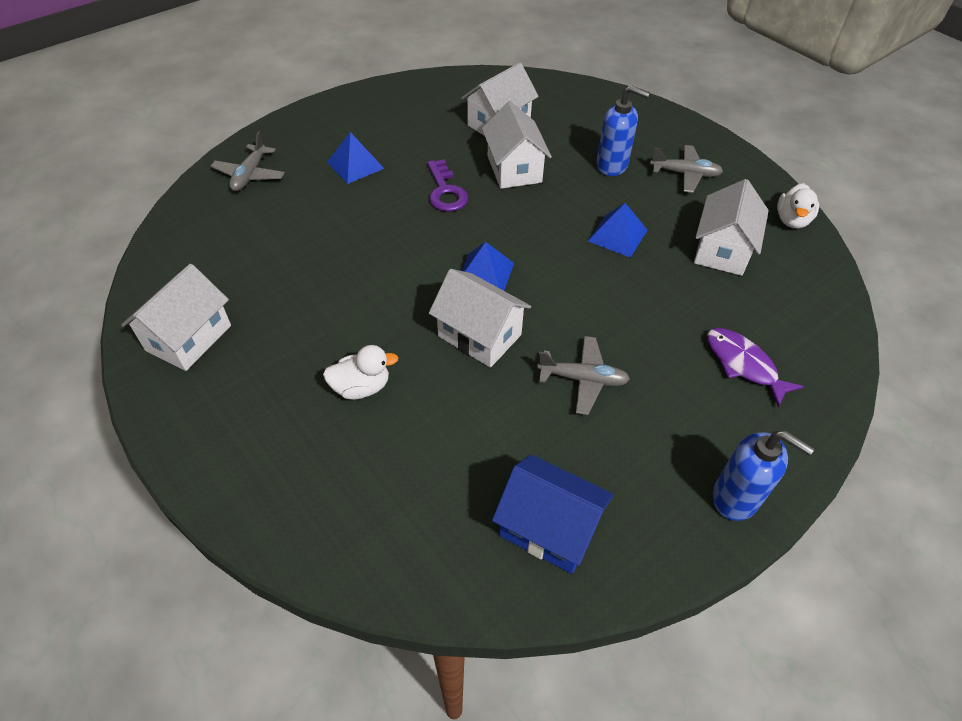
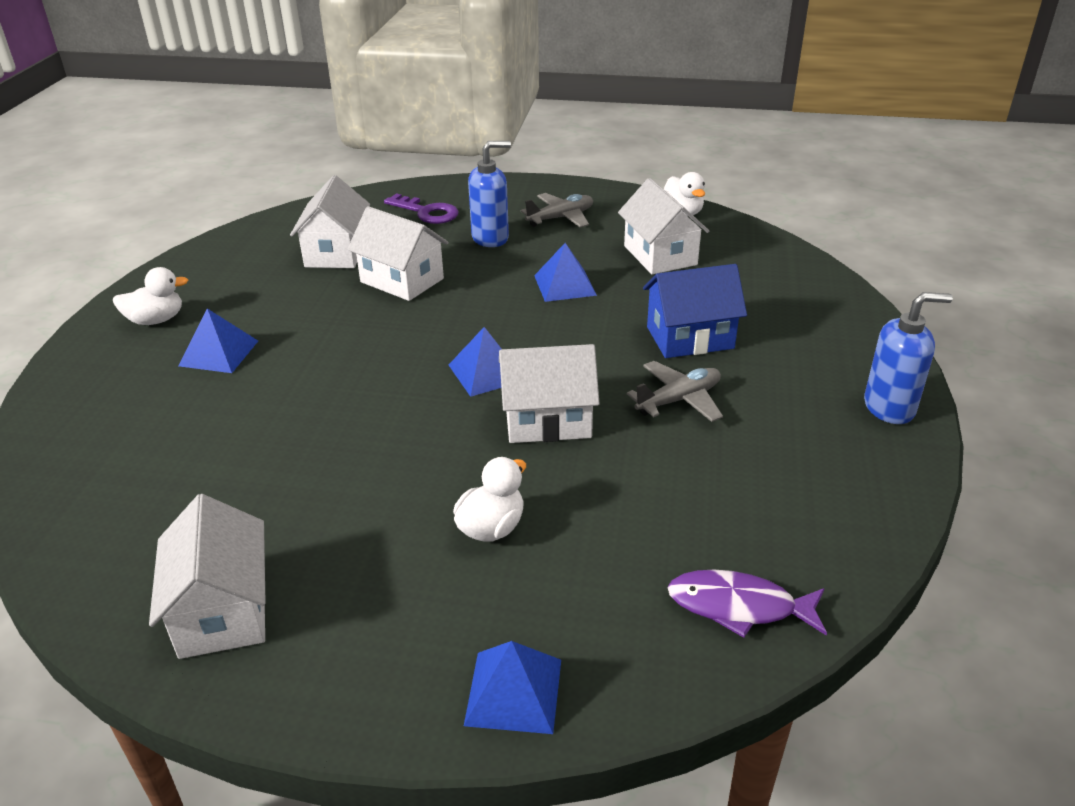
camera: 40 degrees left, 15 degrees down
(250, 175) = (89, 423): grey plane -> none
(256, 498) = (514, 692): none -> blue pyramid
(349, 121) = (156, 320): none -> white duck
(445, 191) = (355, 328): purple key -> purple key (427, 212)
(549, 528) = (799, 518): blue house -> blue house (690, 337)
(743, 364) = (777, 321): purple fish -> purple fish (739, 606)

